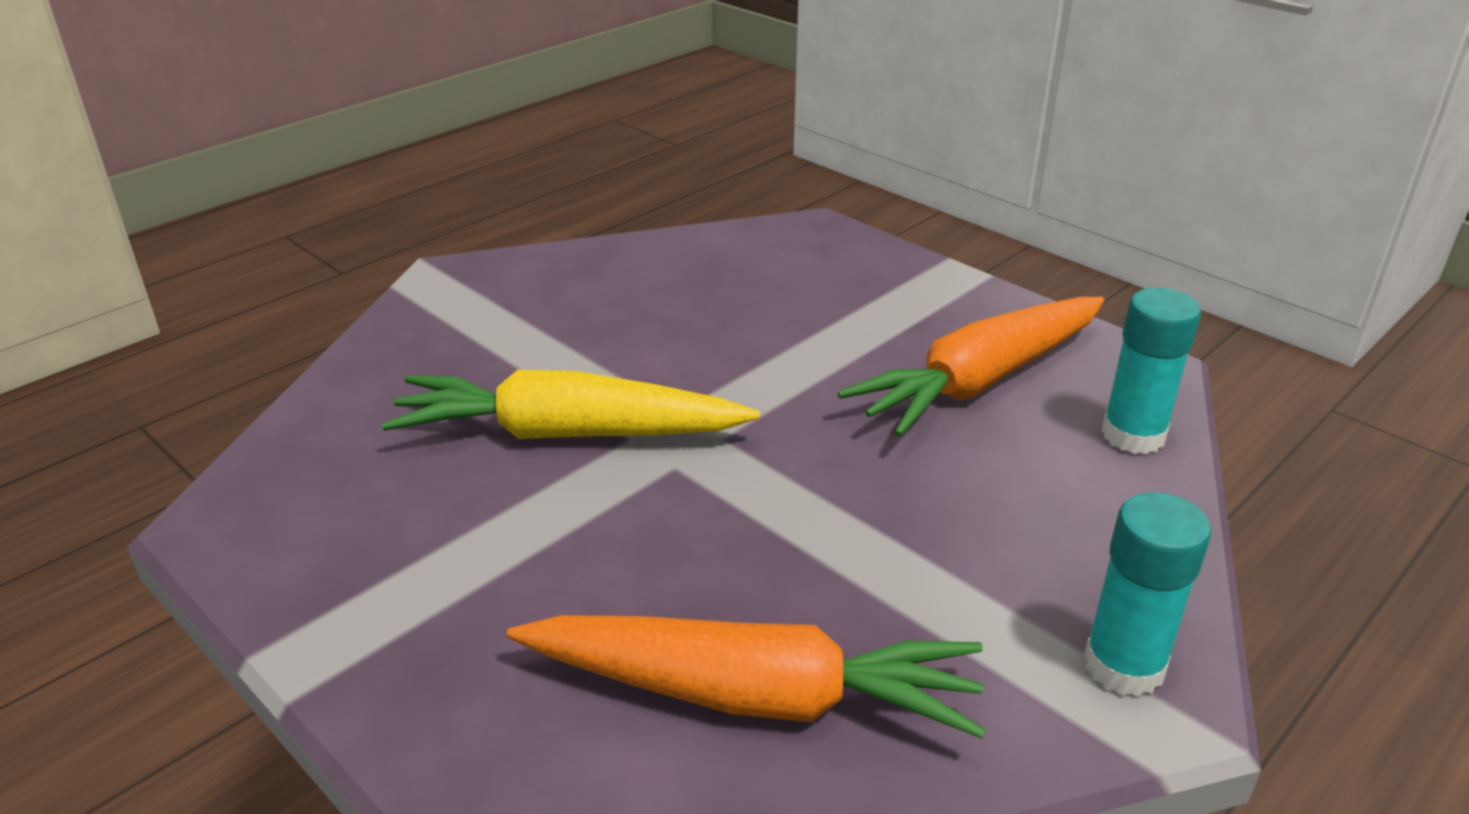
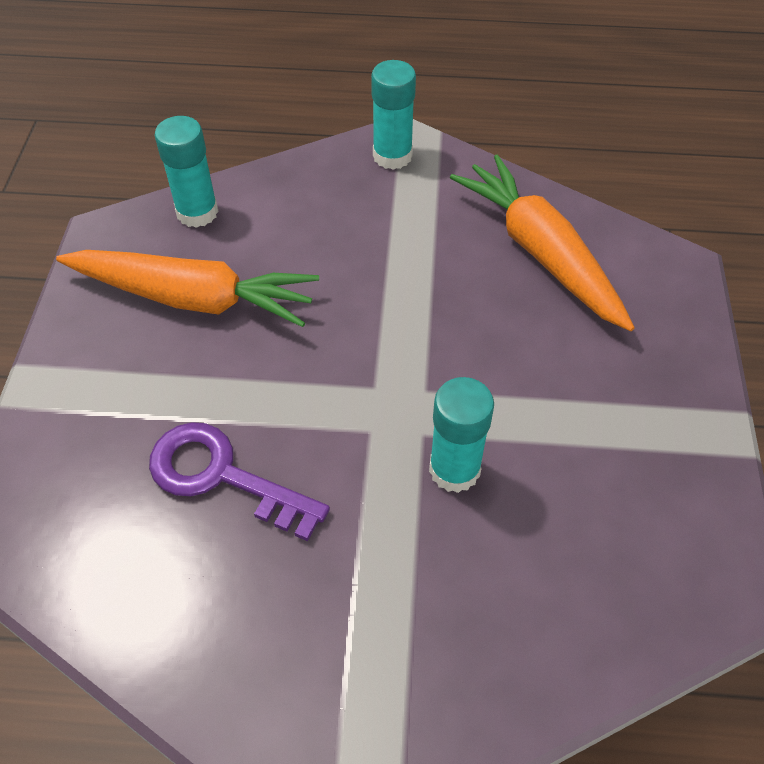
camera: 130 degrees left, 20 degrees up
(567, 434) = (454, 469): yellow carrot -> turquoise glue stick
(738, 320) = (223, 476): none -> purple key

